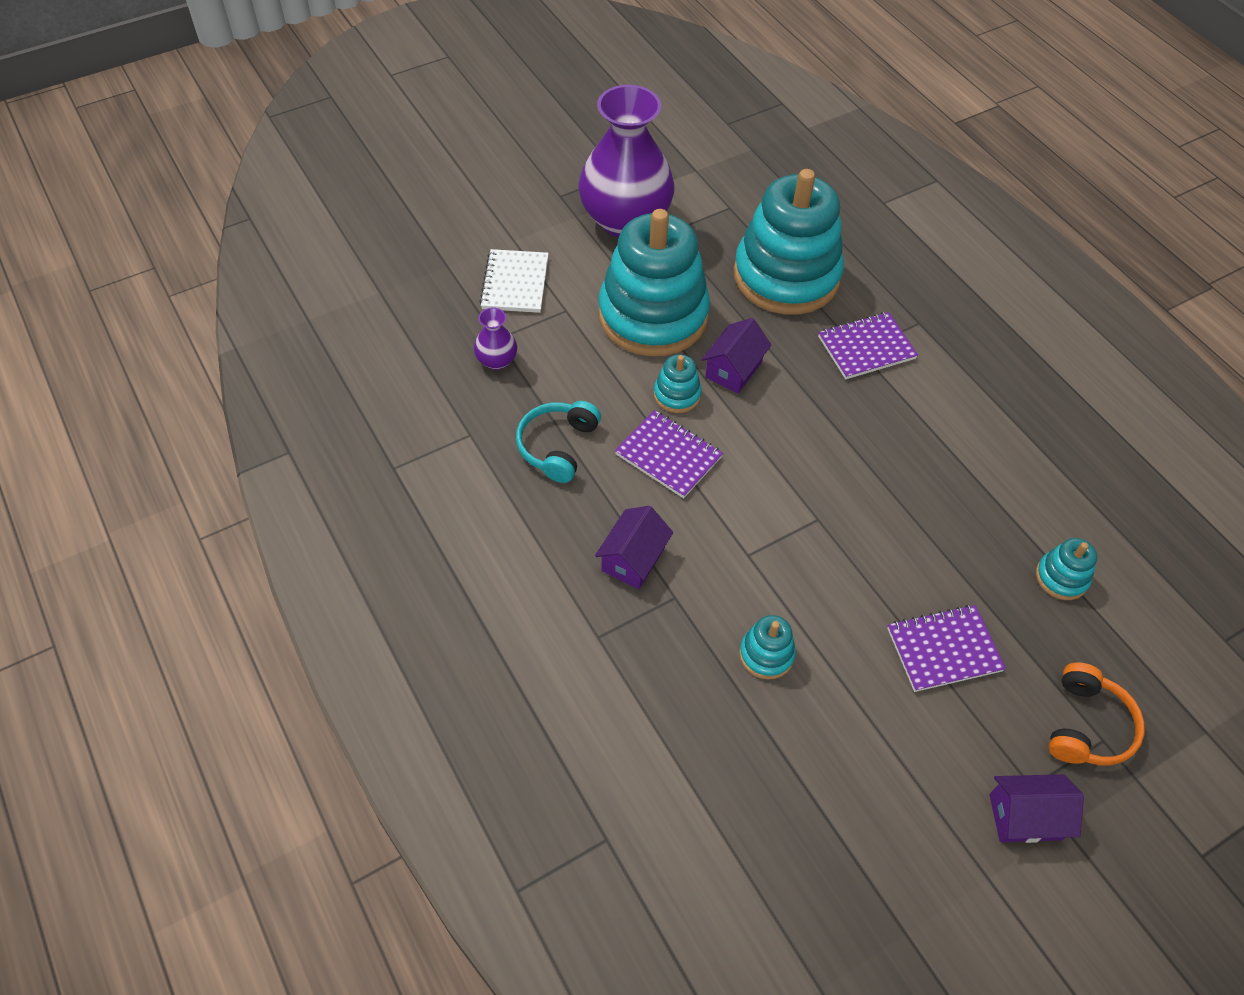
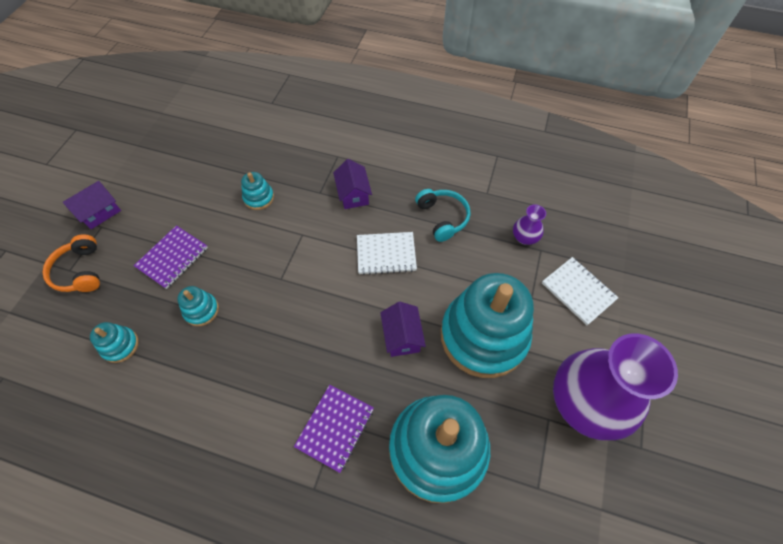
camera: 140 degrees right, 5 degrees up
(668, 456) = (386, 254): purple notebook -> white notebook
(677, 395) = (416, 293): turquoise stacking toy -> turquoise stacking toy (201, 310)

